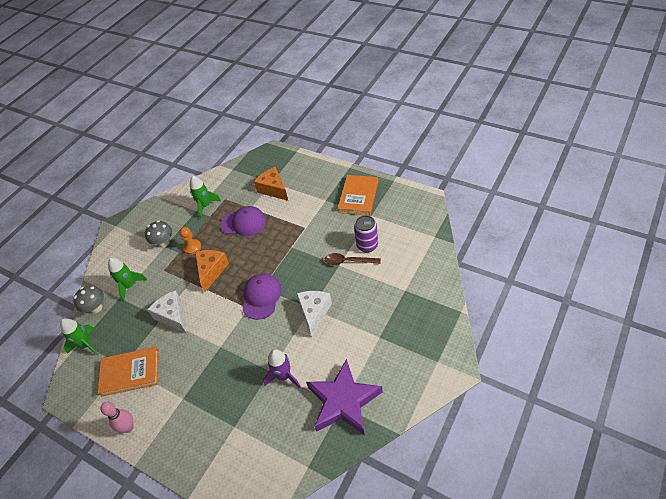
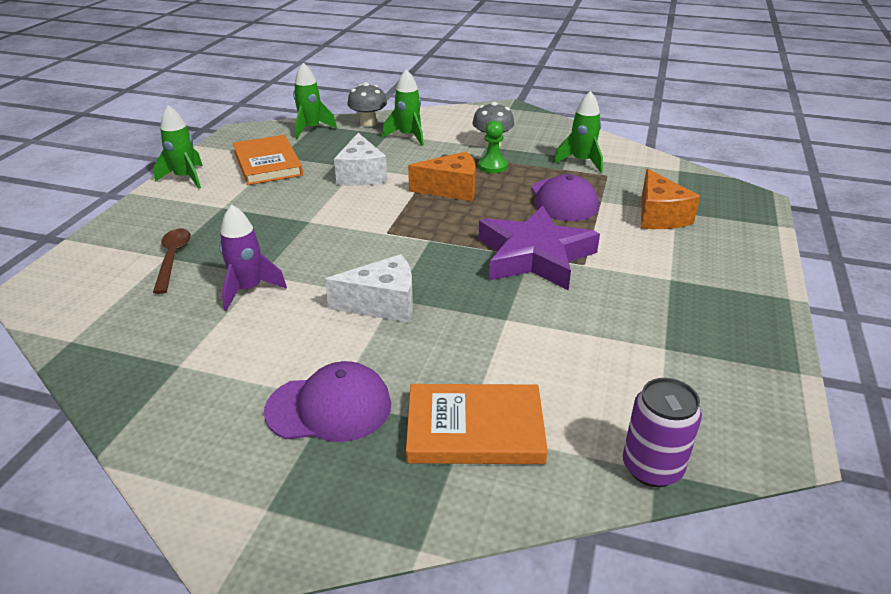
camera: 70 degrees right, 15 degrees down
(128, 427) = (185, 178): pink bowling pin -> green rocket
(173, 316) = (361, 175): white cheese -> white cheese turned 135 degrees clockwise
(192, 247) = (492, 166): orange pawn -> green pawn
(261, 297) = (409, 242): purple cap -> purple cap (329, 407)
(273, 189) = (659, 216): orange cheese -> orange cheese turned 135 degrees clockwise
(343, 401) = (188, 366): purple star -> purple star (534, 256)
(348, 261) = (519, 330): brown spoon -> brown spoon (173, 258)
(358, 197) = (709, 322): orange book -> orange book (475, 429)
(367, 245) = (573, 352): purple can -> purple can (652, 468)

